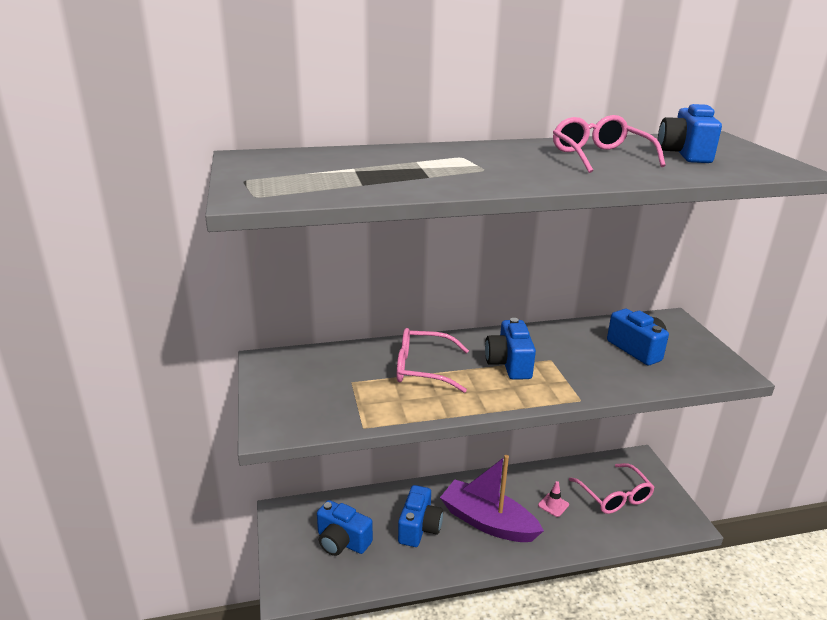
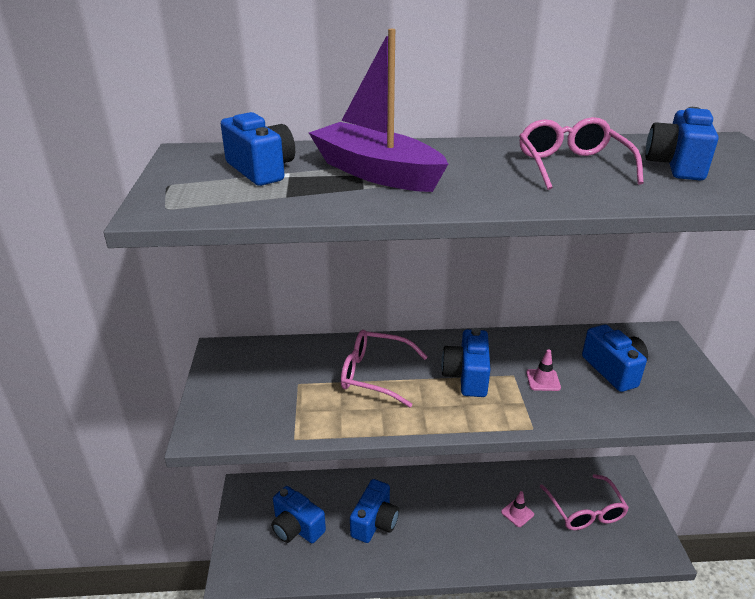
camera: 10 degrees right, 5 degrees up
(326, 167) = (261, 170): none -> blue camera
(487, 522) = (445, 524): purple boat -> purple boat (376, 173)
(578, 362) = (543, 380): none -> pink traffic cone

